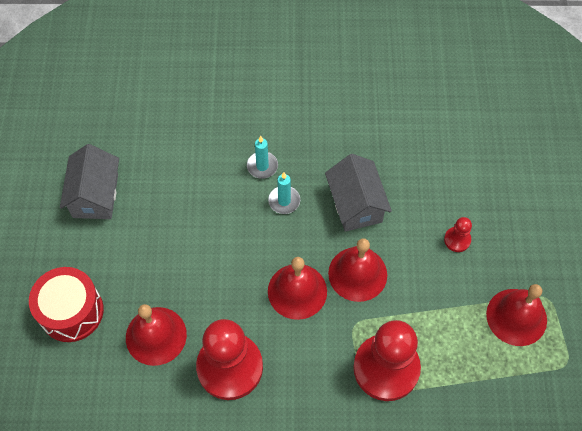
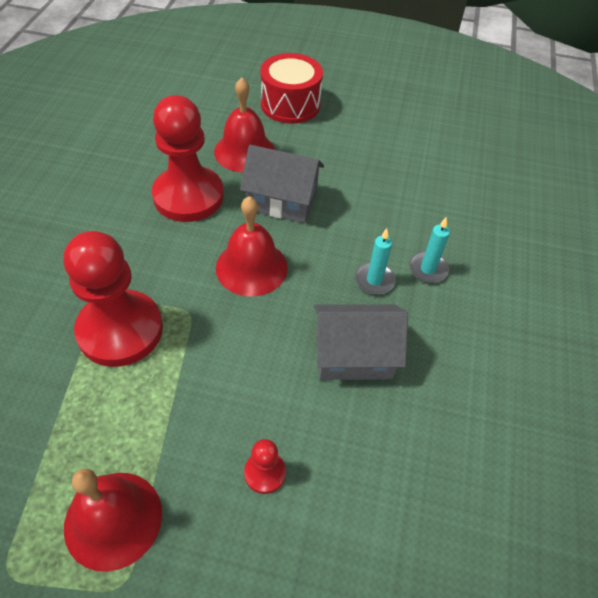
camera: 100 degrees right, 10 degrees down
(95, 195) = (410, 133): grey house -> grey house (282, 201)
(357, 274) = (253, 332): red bell -> none

